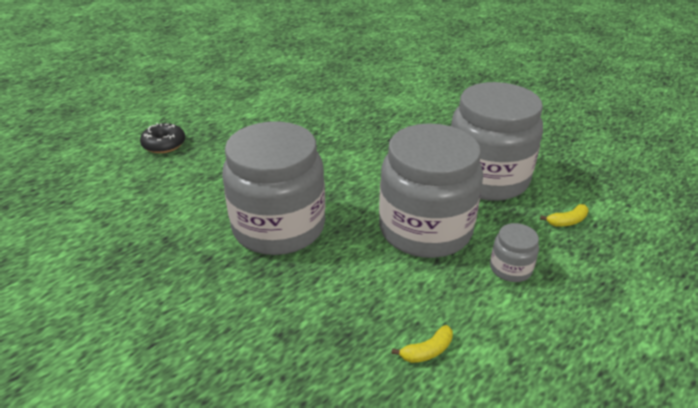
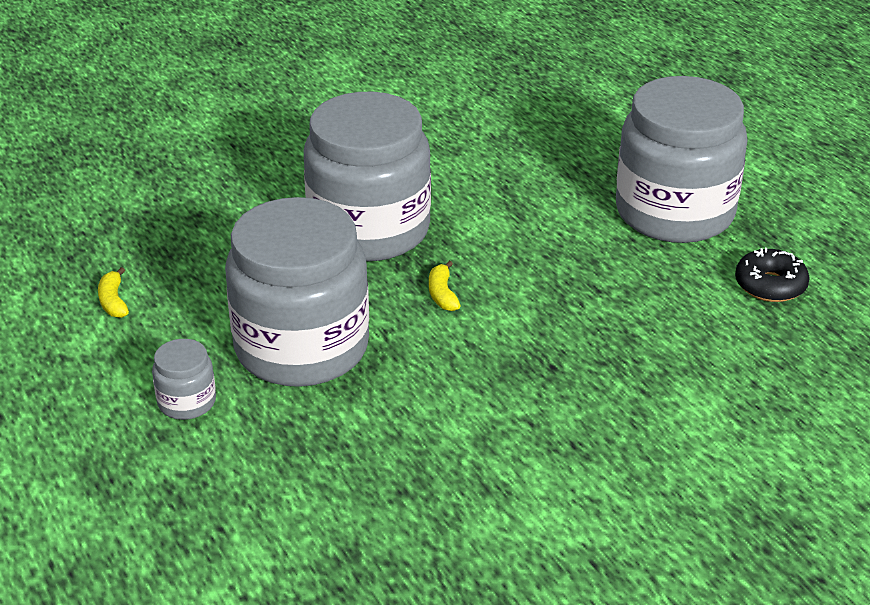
camera: 105 degrees right, 0 degrees up
(164, 144) = (604, 153): black donut -> black donut (770, 285)
(486, 178) = (392, 446): grey jar -> grey jar (674, 212)
(567, 221) = (244, 498): yellow banana -> yellow banana (442, 294)

